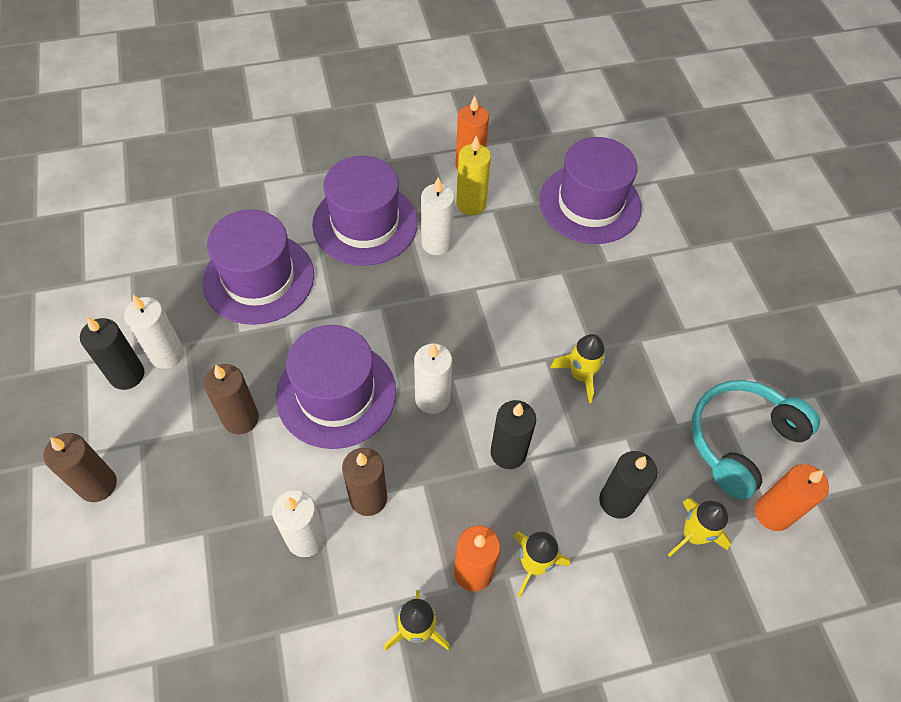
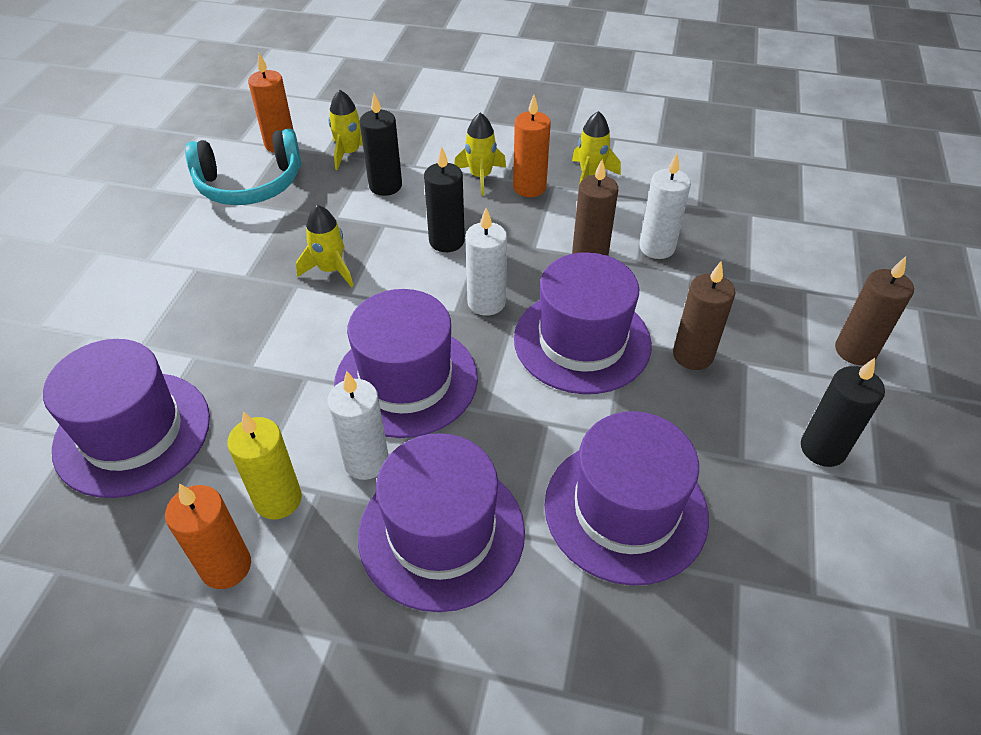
camera: 150 degrees left, 10 degrees down
(167, 354) = (770, 454): white candle -> none
(450, 305) = (406, 380): none -> purple hat

